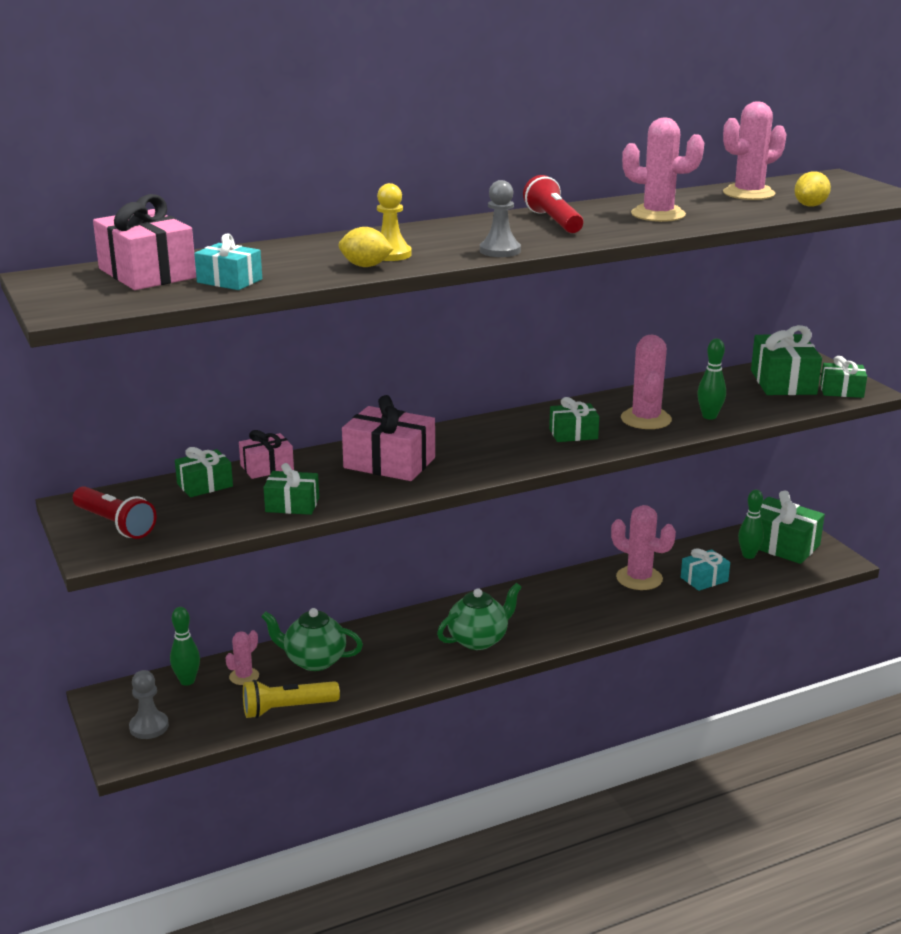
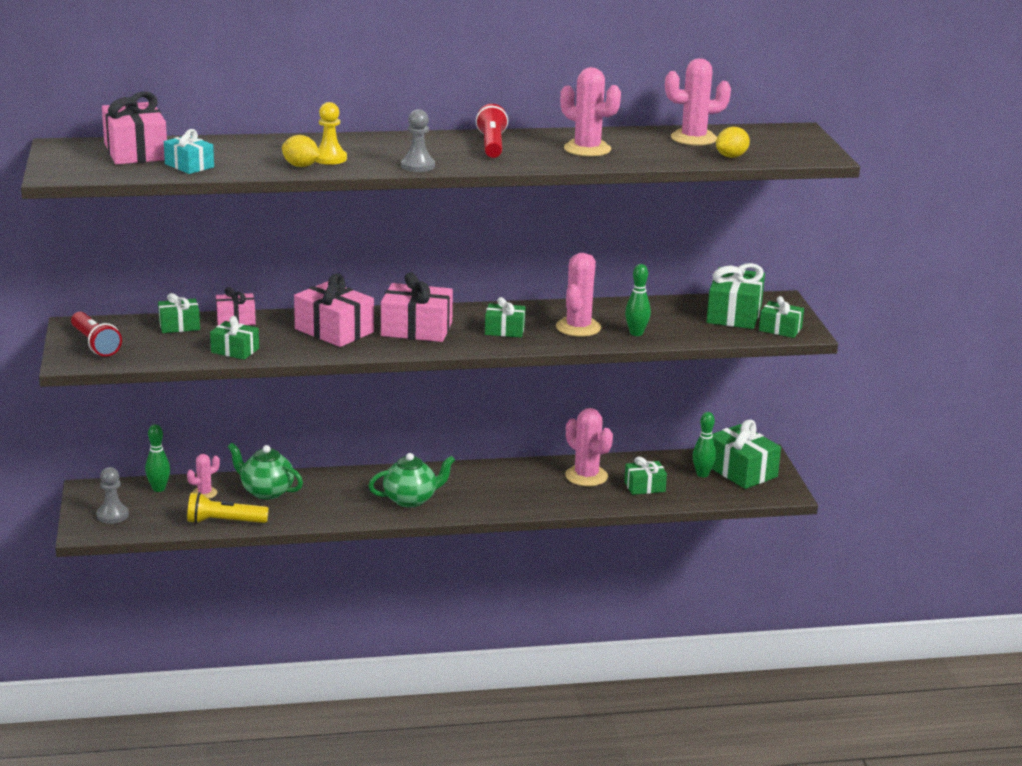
camera: 15 degrees right, 0 degrees up
(479, 447) = (416, 329): none -> pink gift
(704, 579) = (644, 486): turquoise gift -> green gift

